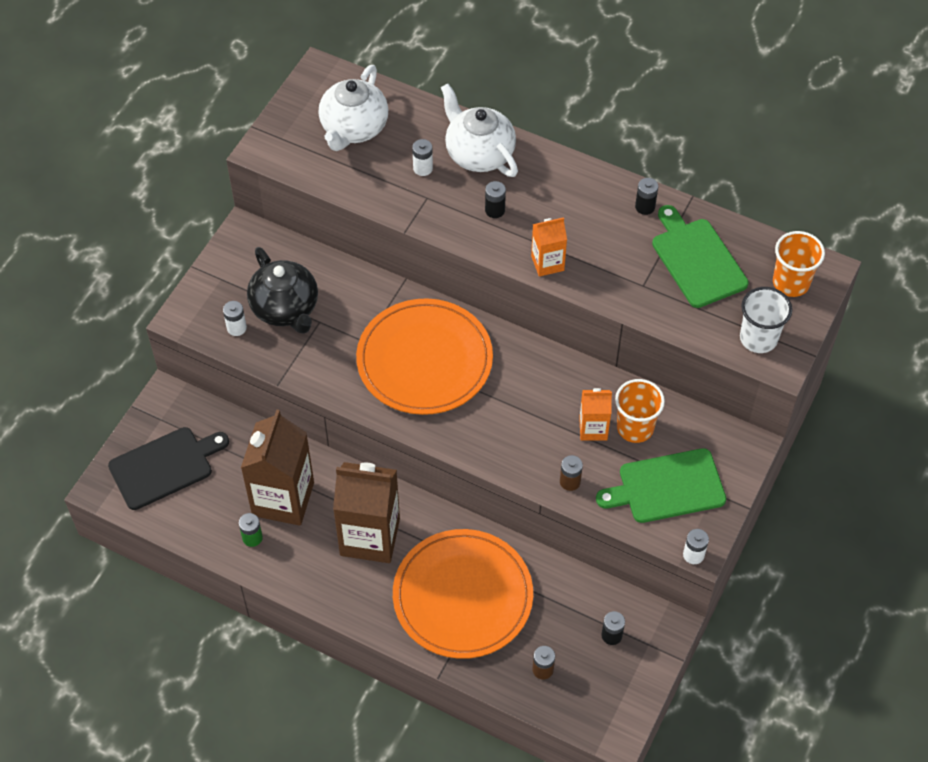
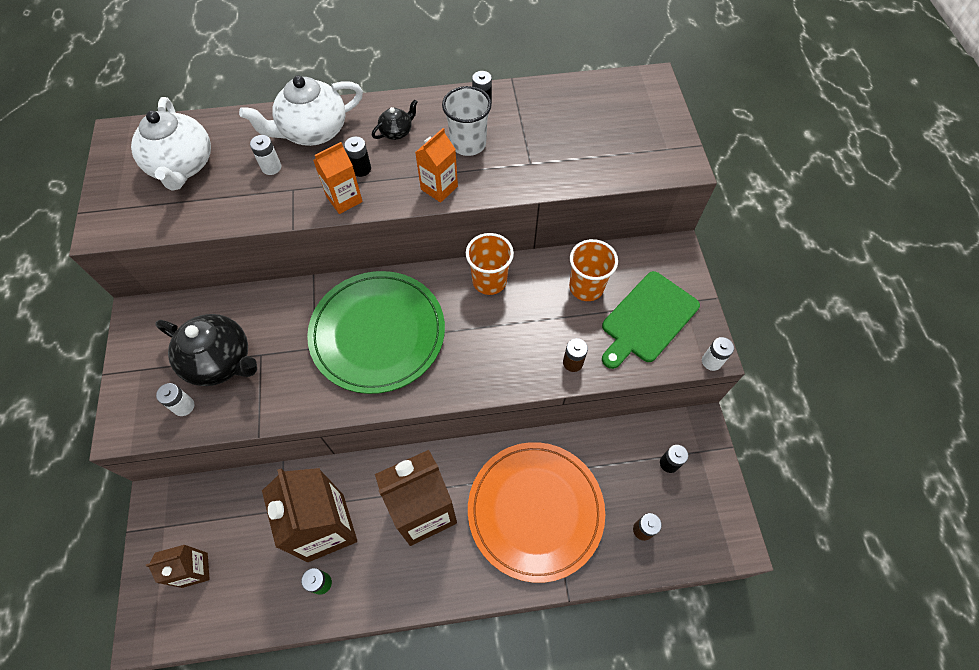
camera: 35 degrees left, 5 degrees up
(164, 466) = (194, 570): black cutting board -> brown carton
(424, 360) = (378, 333): orange plate -> green plate
(479, 153) = (313, 131): white teapot -> white teapot turned 45 degrees counterclockwise
(549, 192) = (397, 132): none -> black teapot
(593, 429) = (556, 307): orange carton -> orange carton (344, 199)
(697, 260) = (555, 122): green cutting board -> none
(758, 338) = (651, 155): white cup -> white cup (468, 144)
(791, 283) = (637, 102): orange cup -> orange cup (489, 281)

